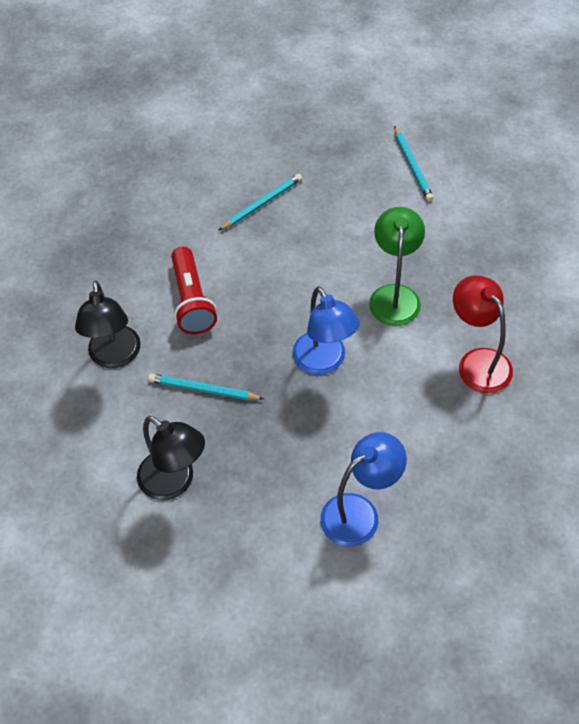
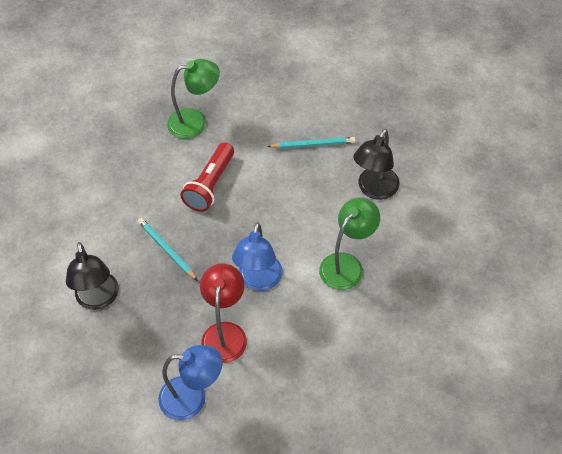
camera: 35 degrees right, 0 degrees up
(115, 357) = (132, 193): black lamp -> black lamp (374, 190)
(120, 248) = (195, 122): none -> green lamp
(413, 166) = (443, 178): turquoise pencil -> none
(478, 362) = (363, 349): red lamp -> red lamp (225, 333)

